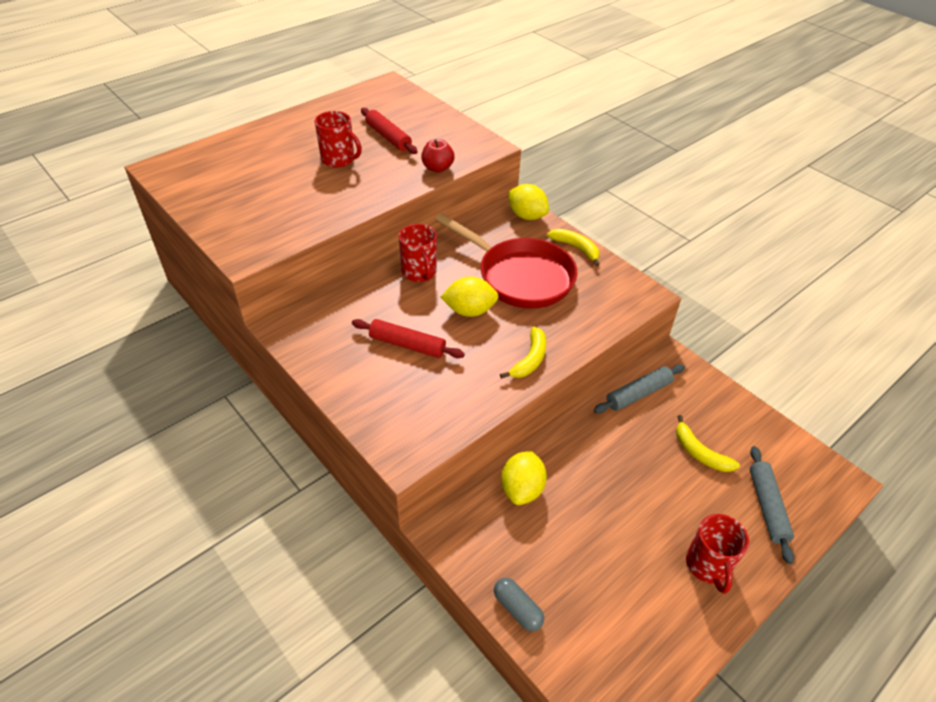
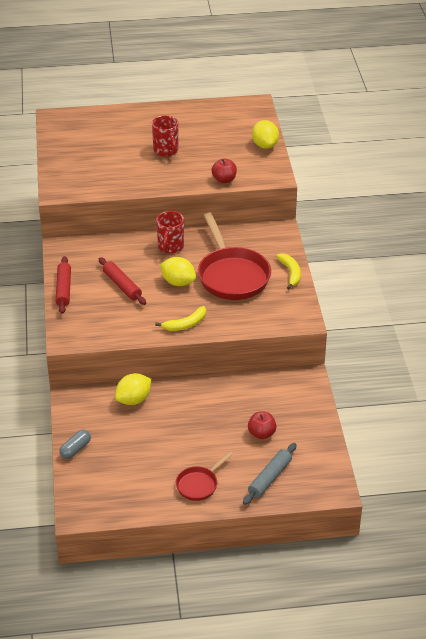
camera: 35 degrees right, 5 degrees down
(388, 137) = (214, 146): red rolling pin -> red rolling pin (63, 289)
(517, 609) = (75, 449): grey capsule -> grey capsule turned 45 degrees clockwise
(527, 216) = (280, 238): yellow lemon -> yellow lemon (265, 145)
(638, 394) = (260, 386): grey rolling pin -> none
(700, 453) = (261, 433): yellow banana -> red apple
(708, 565) = (199, 484): red mug -> red pan

